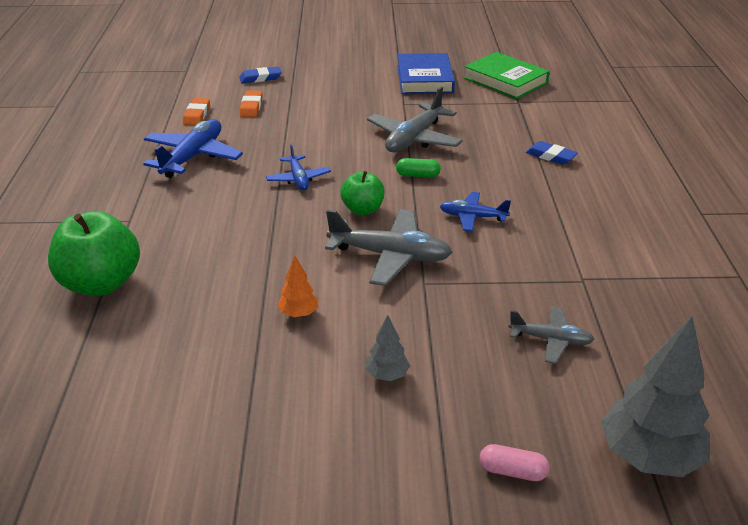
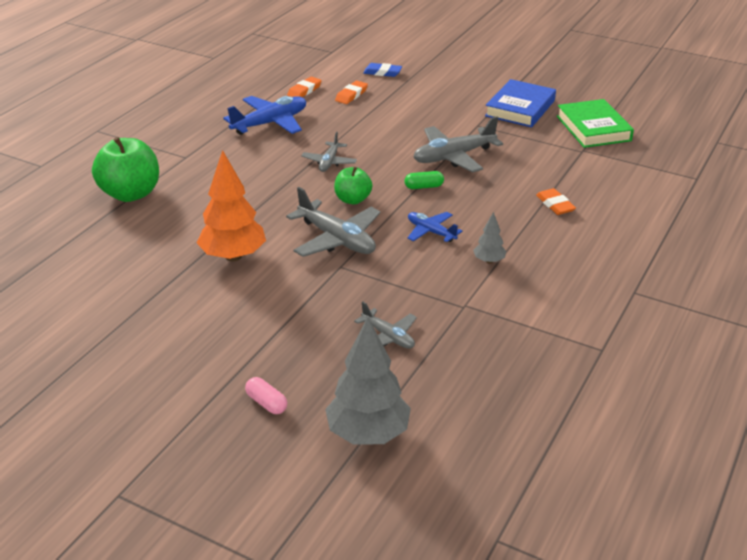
camera: 30 degrees right, 0 degrees up
(298, 179) = (329, 162): blue plane -> grey plane
(299, 314) = (233, 256): orange tree -> orange tree, size x2.08
(387, 375) = (249, 315): grey tree -> grey tree (489, 261)
(418, 175) = (424, 187): green capsule -> green capsule turned 45 degrees counterclockwise
(551, 156) = (555, 205): blue eraser -> orange eraser

